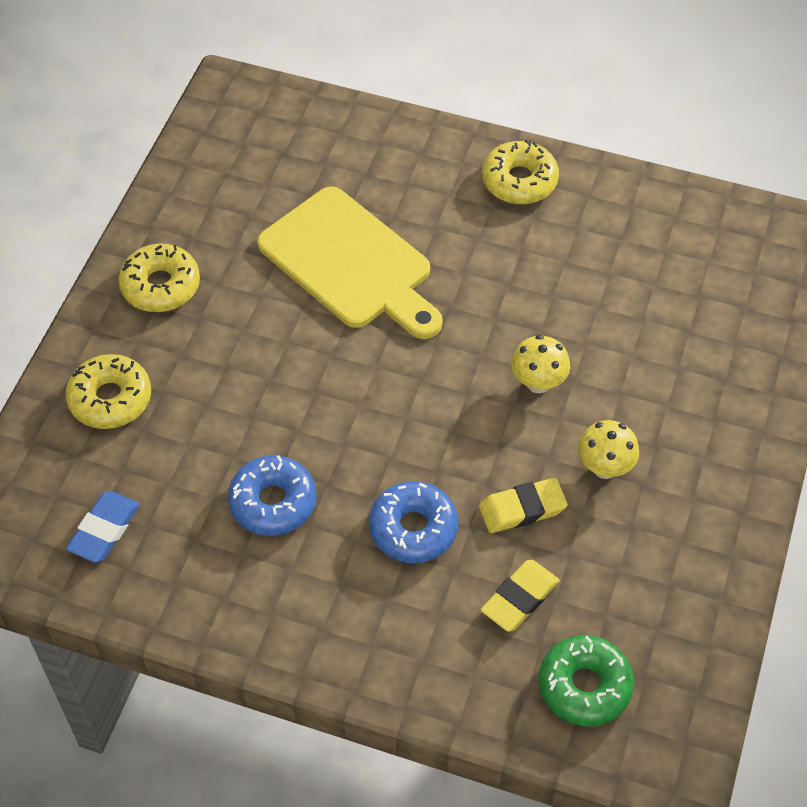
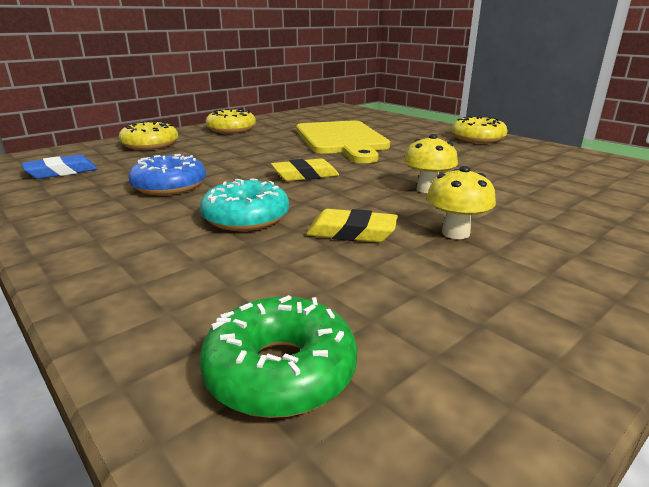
camera: 30 degrees right, 30 degrees down
(413, 529) = (246, 218): blue donut -> turquoise donut
(519, 598) = (287, 277): yellow eraser -> yellow eraser (305, 175)

